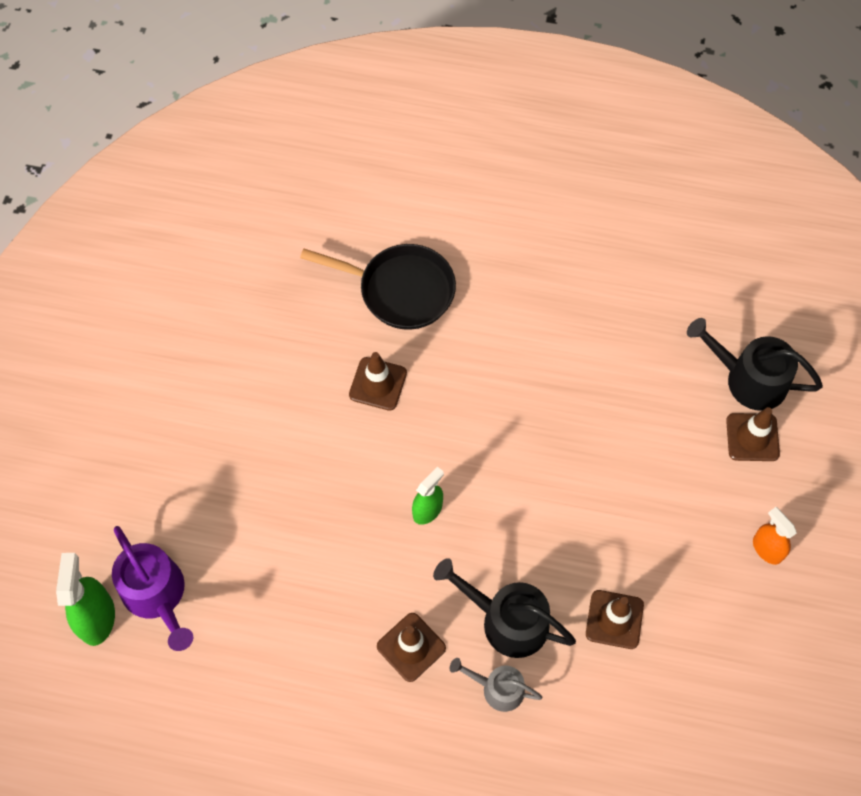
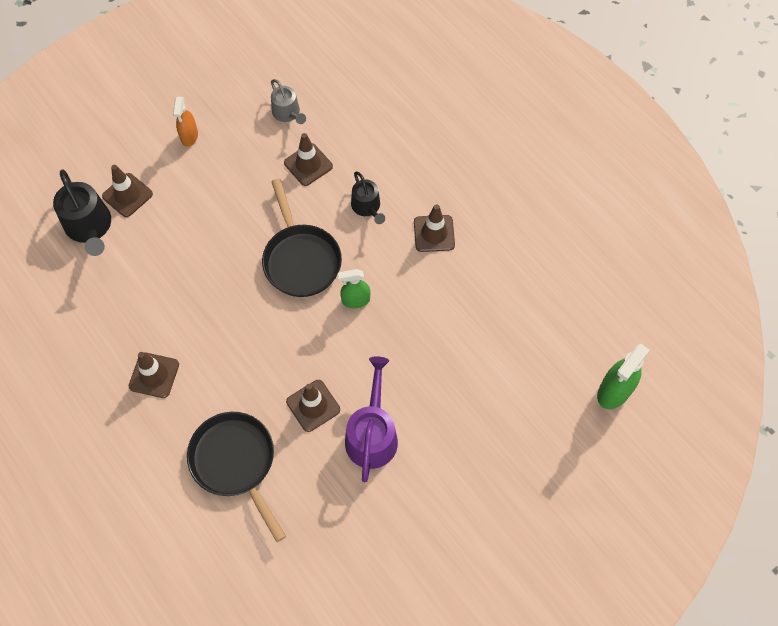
camera: 140 degrees left, 0 degrees up
(157, 595) = (565, 377): purple watering can -> purple watering can (372, 434)
(498, 688) = (405, 179): grey watering can -> grey watering can (287, 113)
(507, 620) = (367, 207): black watering can -> black watering can, size x0.61
(519, 508) = (301, 259): none -> black pan
(542, 302) = (154, 375): none -> brown traffic cone

